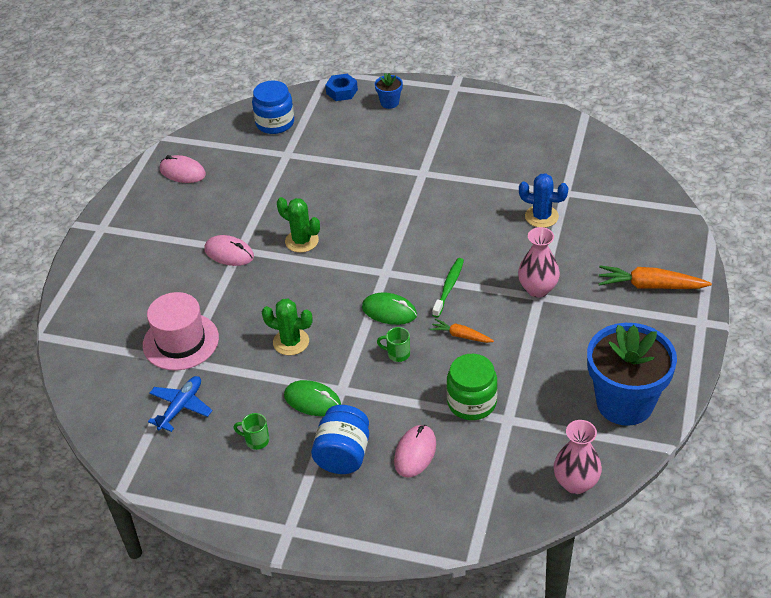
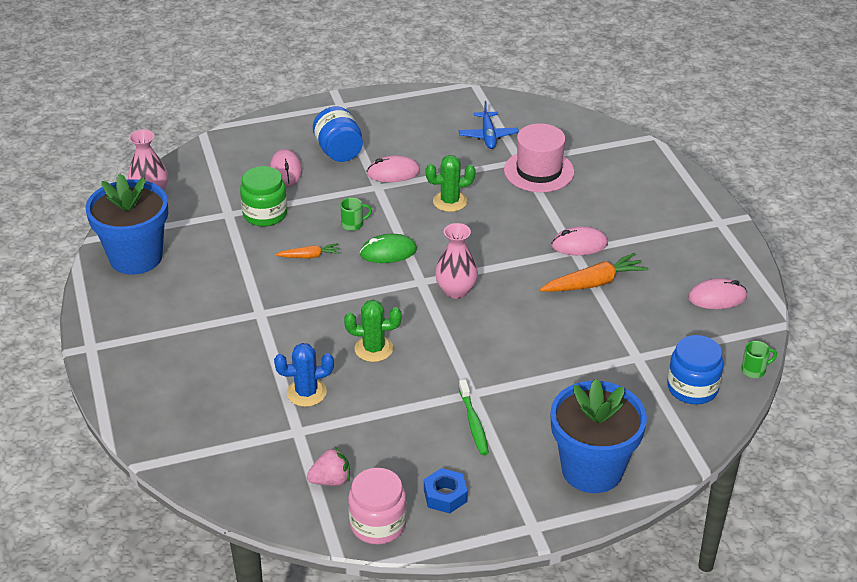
camera: 145 degrees right, 5 degrees down
(256, 440) = (411, 138): green mug -> green mug (754, 370)
(301, 241) = (525, 279): green cactus -> green cactus (373, 349)
(312, 400) = (393, 172): green mouse -> pink mouse
(342, 91) = (664, 462): blue nut -> blue nut (445, 496)
(389, 102) = (592, 469): blue flower pot -> blue flower pot, size x2.37
(449, 287) = (351, 290): green toothbrush -> green toothbrush (473, 423)
(537, 289) = (265, 319): pink vase -> pink vase (456, 290)
(548, 120) = (378, 524): none -> pink jar
(562, 154) = (331, 480): none -> pink strawberry
(650, 286) = (155, 362): orange carrot -> orange carrot (594, 283)

